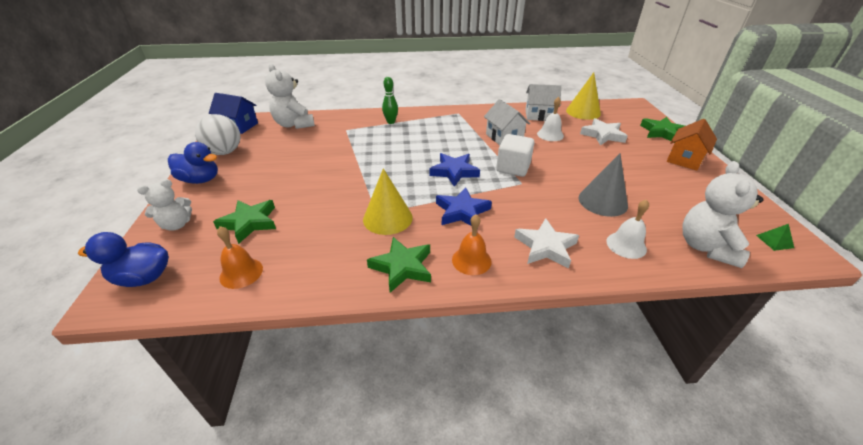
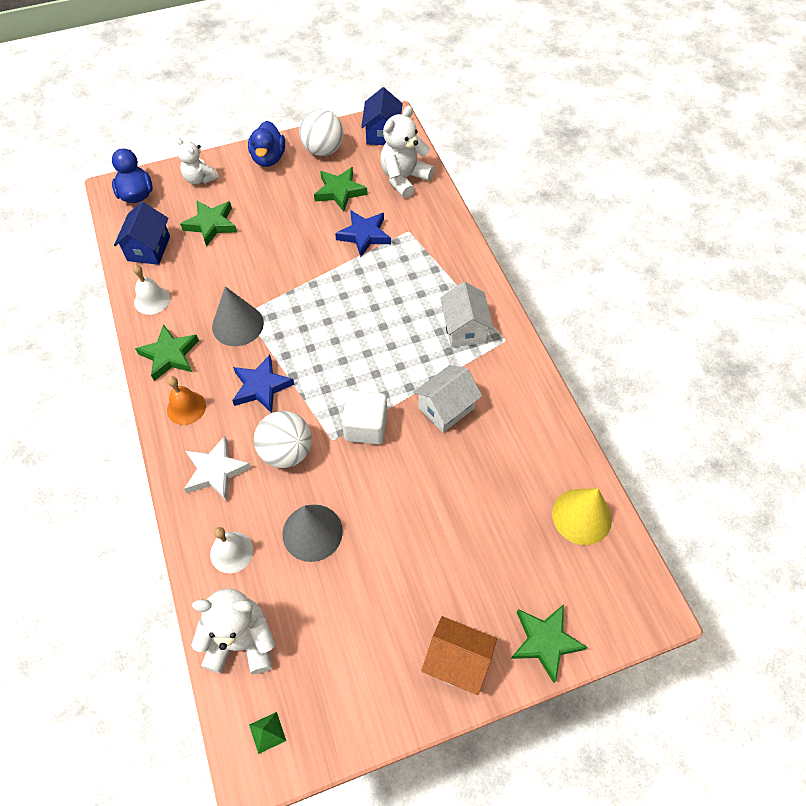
camera: 75 degrees right, 20 degrees up
(241, 273) = (149, 248): orange bell -> blue house
(280, 150) = (340, 191): none -> green star
(387, 218) = (237, 325): yellow cone -> grey cone
(391, 122) = (446, 269): green bowling pin -> none
(454, 172) = (339, 365): blue star -> blue star (364, 235)
(530, 205) = (286, 452): none -> white ball
(539, 115) = (540, 449): white house -> white house (464, 329)
(550, 135) = (476, 467): white bell -> white bell (152, 300)
(602, 135) = (501, 543): white star -> none

